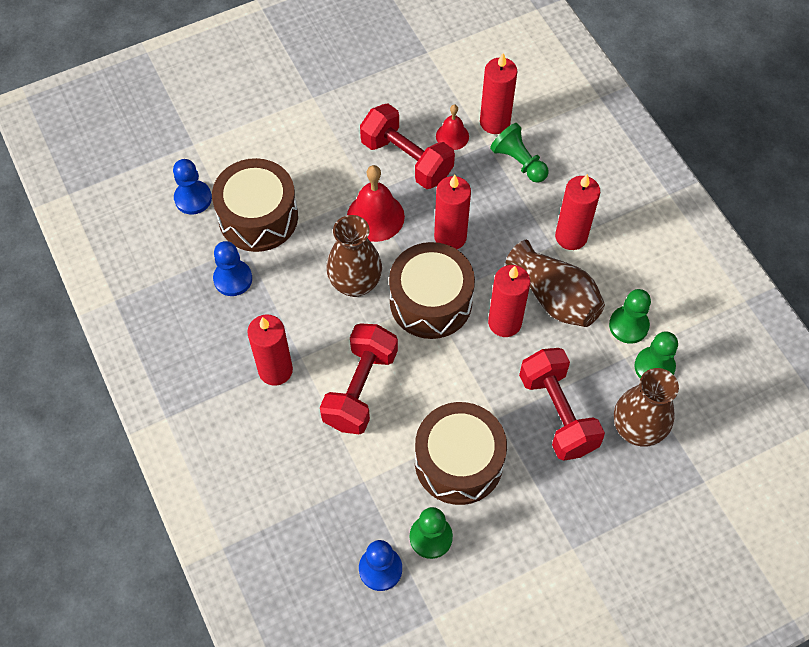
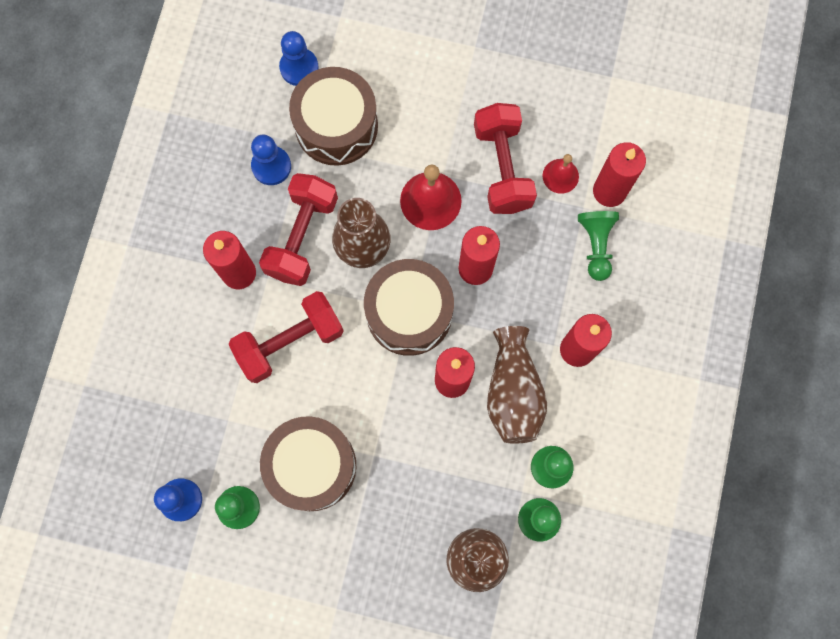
camera: 40 degrees right, 15 degrees up
(557, 413) = (424, 492): red dumbbell -> red dumbbell (302, 237)

